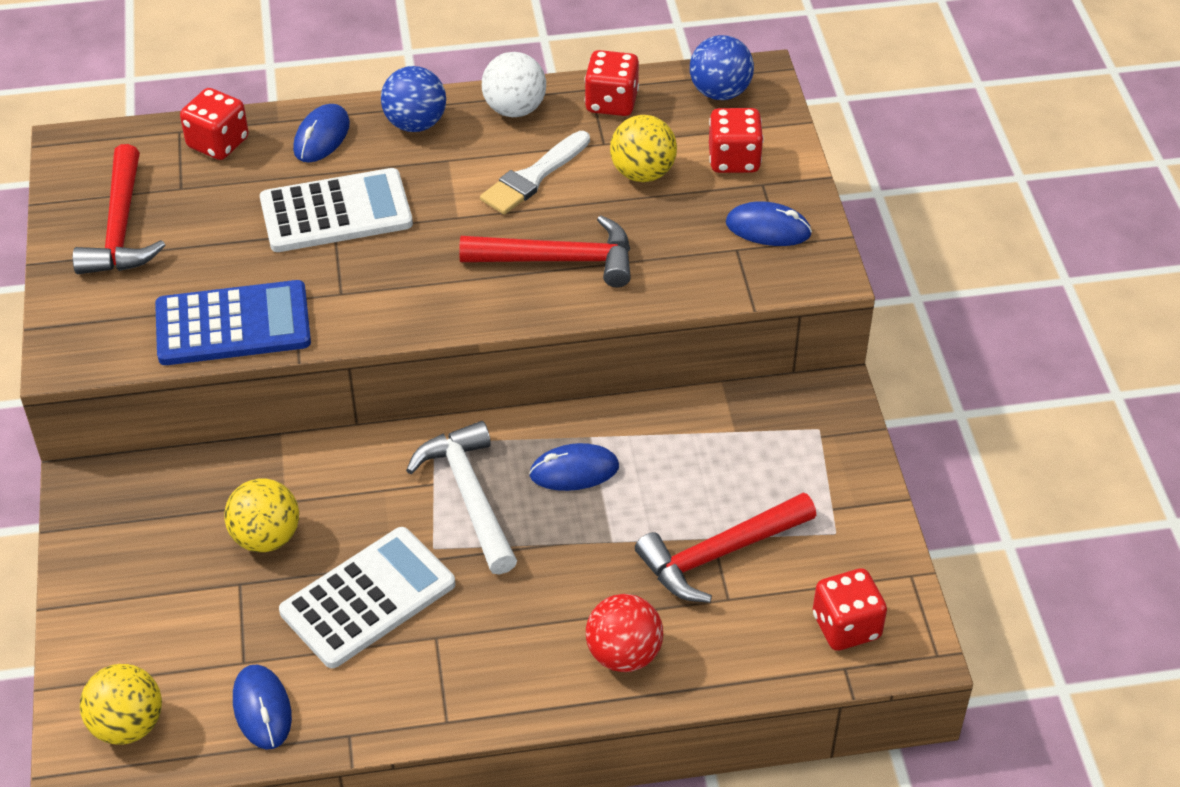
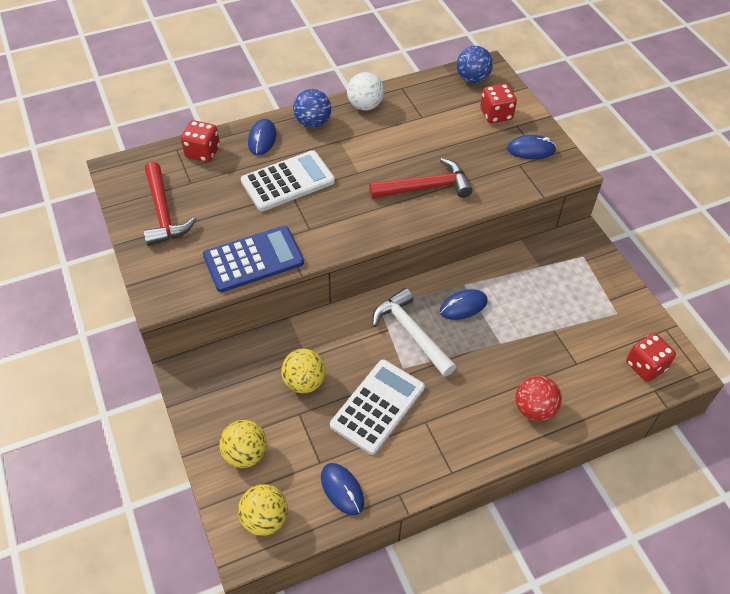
camera: 15 degrees left, 5 degrees up
(533, 177) = (391, 142): white brush -> none
(611, 102) = (416, 93): red dice -> none
(642, 173) = (450, 130): yellow ball -> yellow ball (245, 454)
(719, 554) = (561, 339): red hammer -> none

